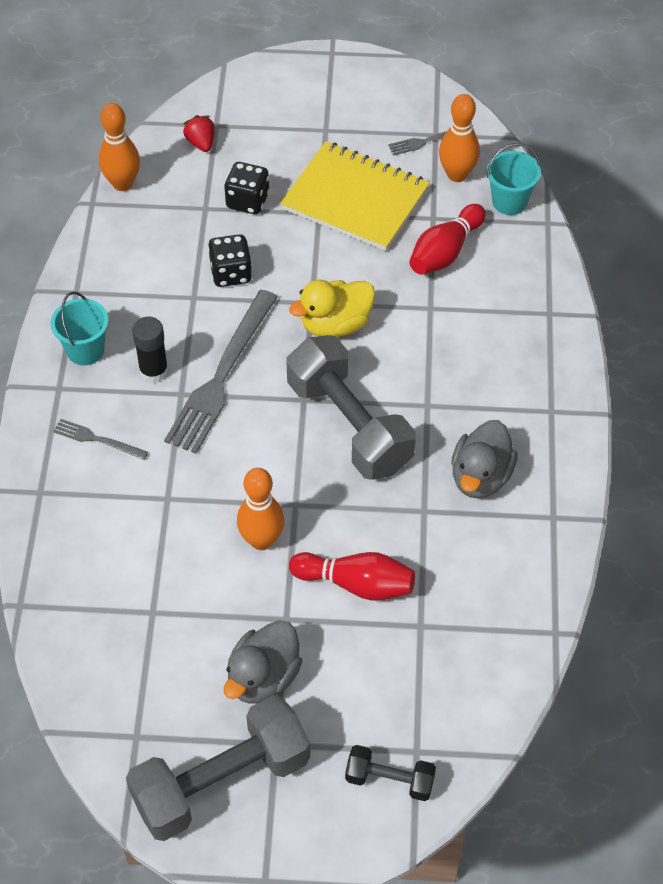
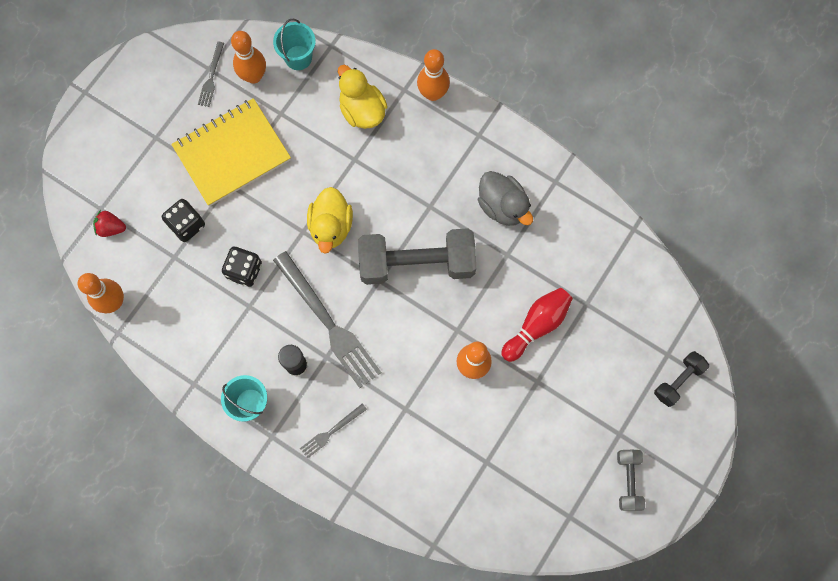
camera: 60 degrees left, 20 degrees up
(221, 782) = (628, 480): grey dumbbell -> grey dumbbell, size x0.49
(263, 677) = (571, 418): grey duck -> none
(445, 252) = (314, 123): red bowling pin -> none
(493, 287) = (362, 110): none -> yellow duck
(566, 342) = (433, 93): none -> orange bowling pin

